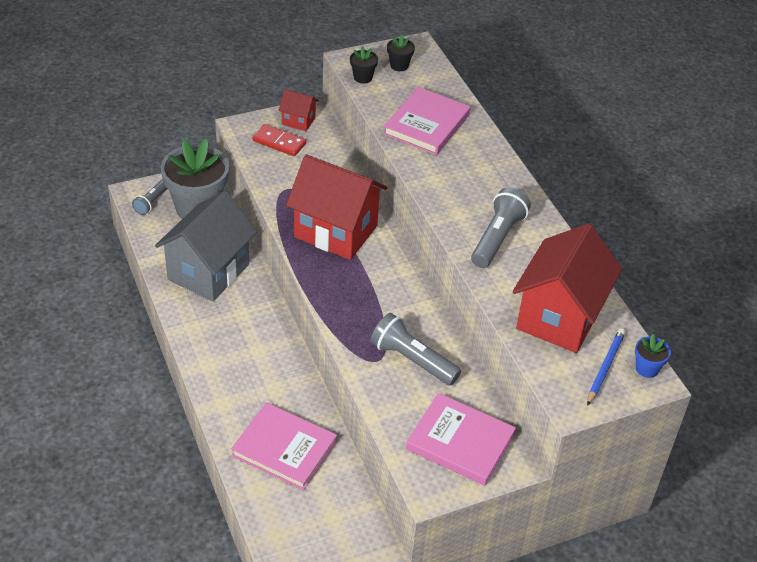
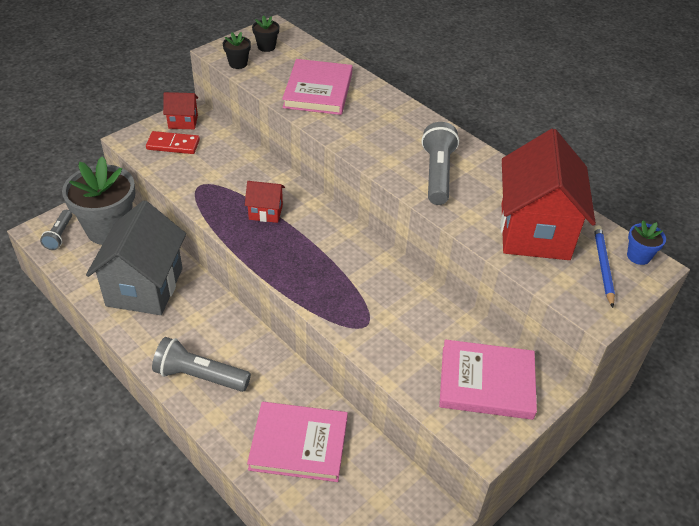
camera: 20 degrees left, 0 degrees up
(336, 231) = (265, 212): red house -> red house, size x0.46
(412, 360) = (399, 314): grey flashlight -> grey flashlight (199, 376)

